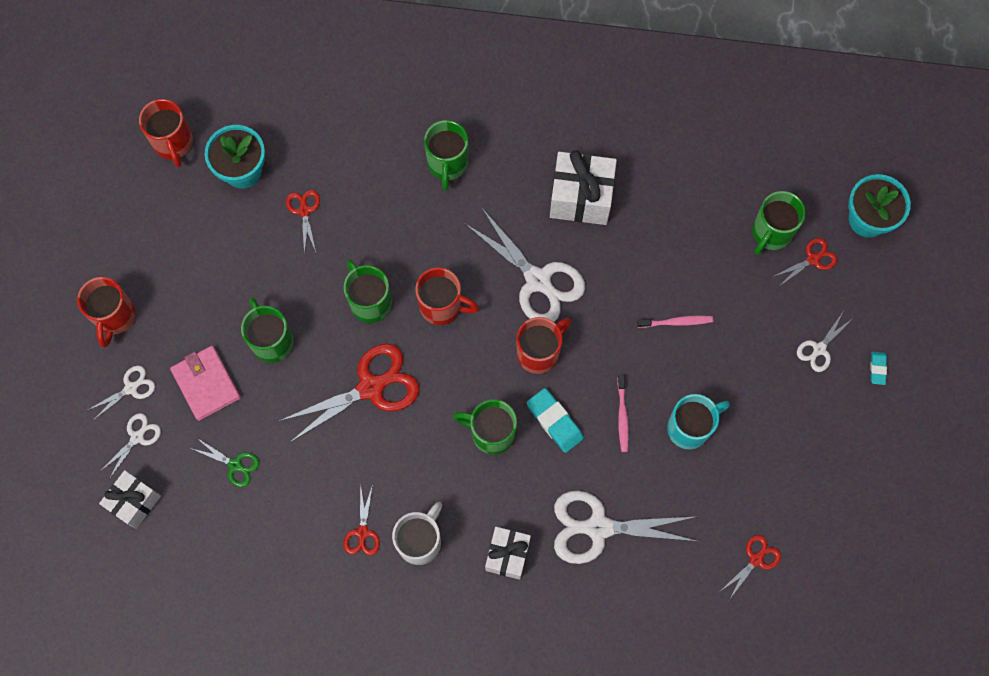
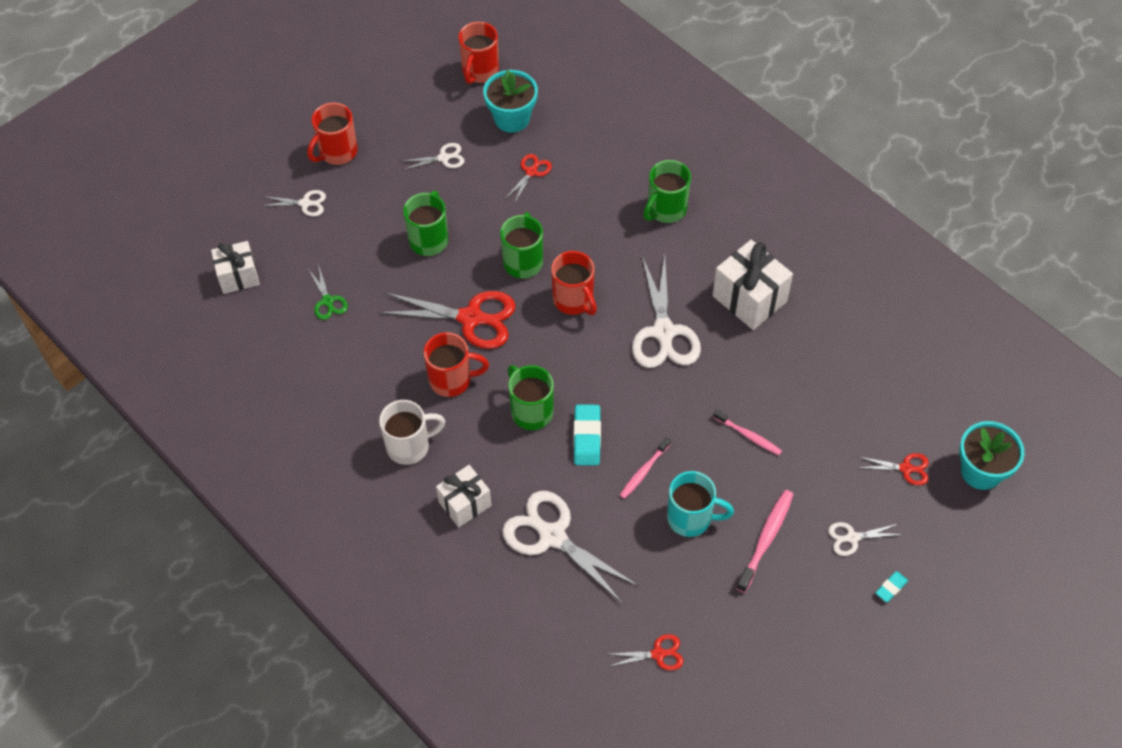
camera: 40 degrees right, 15 degrees down
(137, 437) = (279, 237): white scissors -> white scissors (443, 158)
(206, 384) = (358, 236): pink wallet -> none
(362, 532) = (374, 410): red scissors -> none
(539, 352) = (619, 382): red mug -> red mug (452, 380)
(758, 400) = (766, 539): none -> pink toothbrush
(771, 233) = (886, 425): green mug -> none

